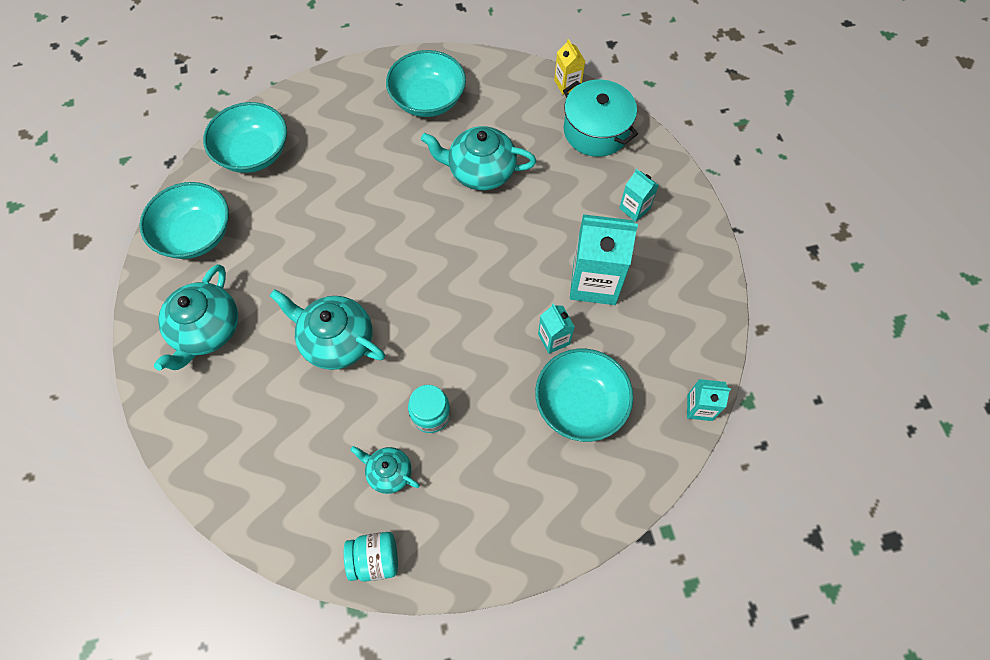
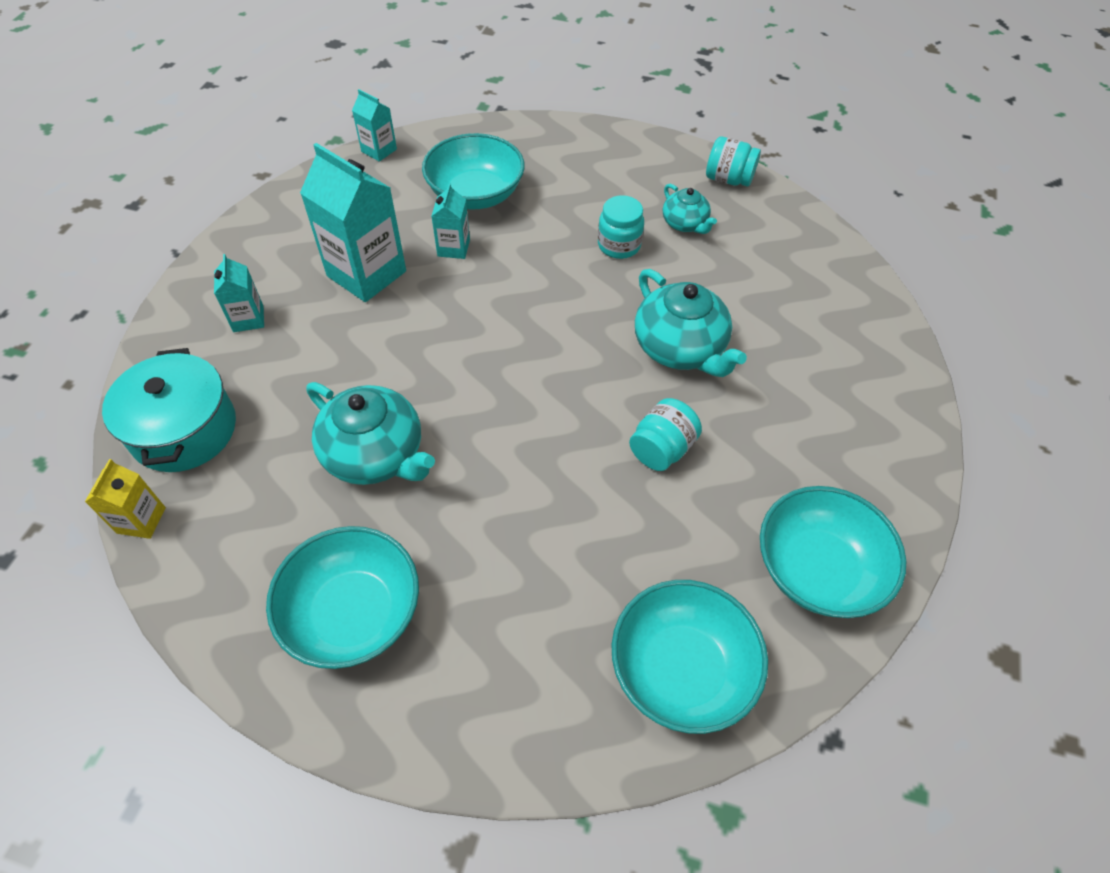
camera: 150 degrees left, 10 degrees down
(206, 330) = (834, 430): turquoise teapot -> none
(315, 260) = (662, 449): none -> turquoise jar

